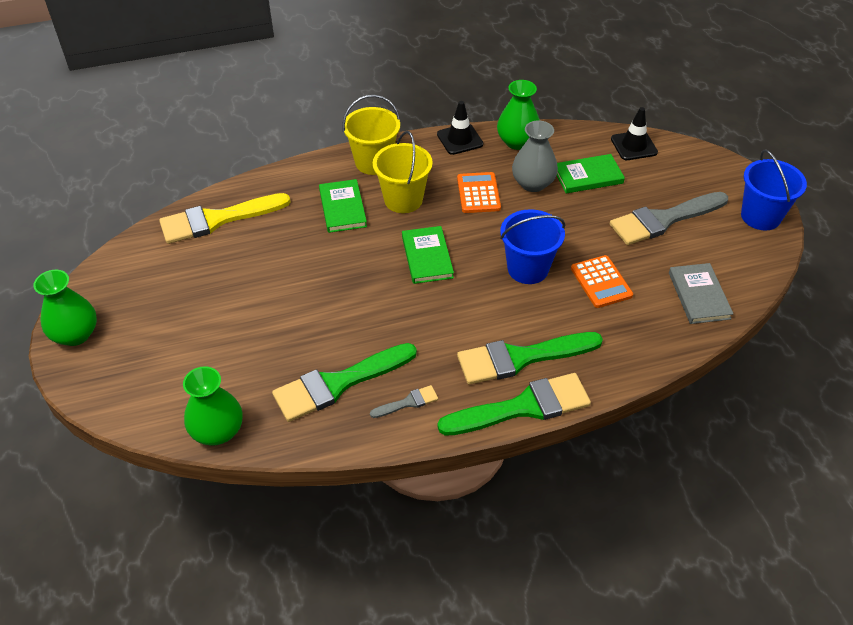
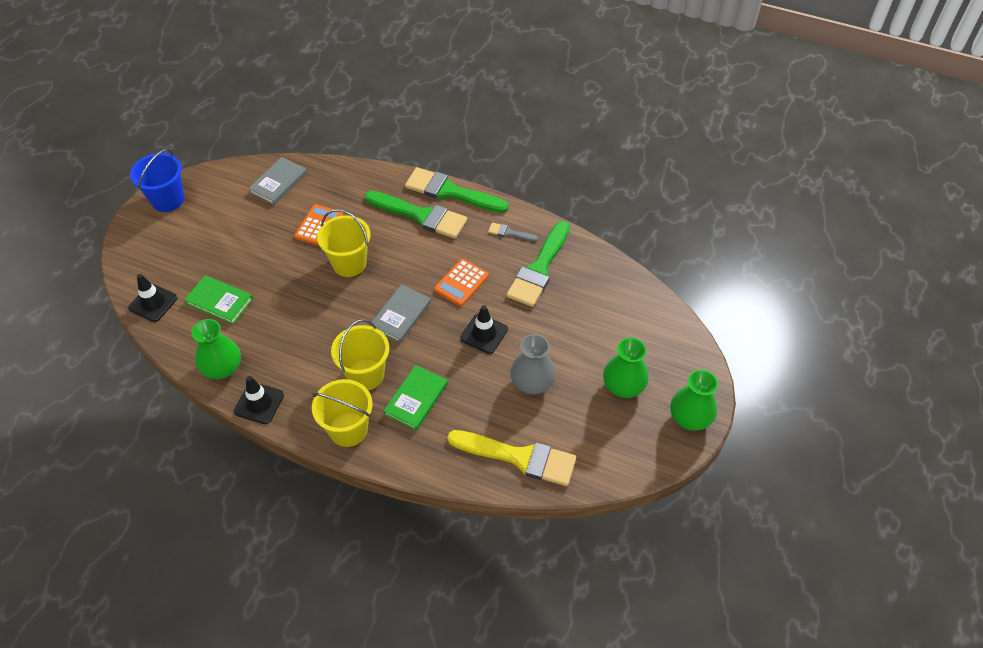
camera: 140 degrees left, 5 degrees up
(217, 431) = (633, 286): green vase -> green vase (623, 386)
(335, 288) = (484, 334): none -> black traffic cone
(338, 383) = (539, 268): green brush -> green brush turned 105 degrees clockwise
(427, 257) = (401, 315): green book -> grey book
(478, 193) = (308, 341): orange calculator -> orange calculator (461, 283)
(528, 269) = (349, 263): blue bucket -> yellow bucket
(533, 183) = (262, 322): grey vase -> grey vase (532, 383)
(663, 220) = (224, 237): grey brush -> none

